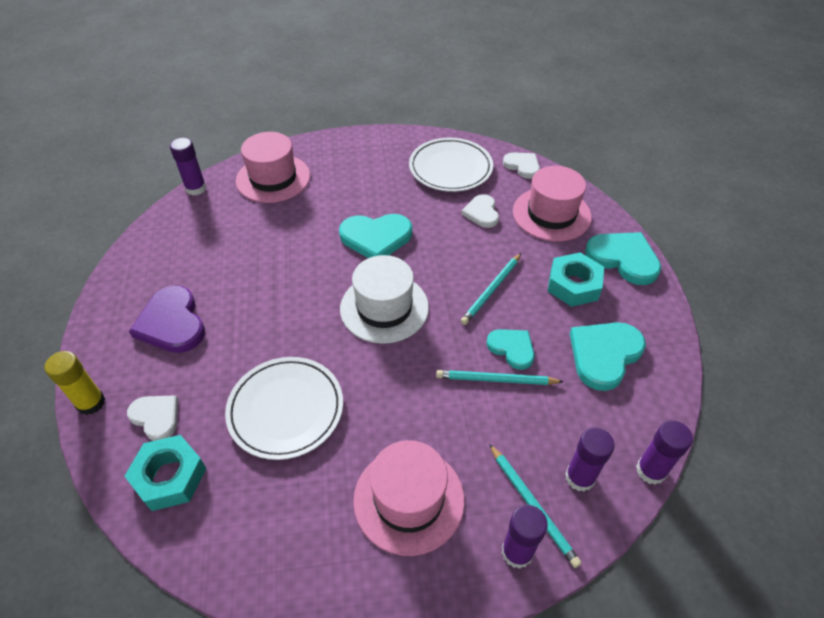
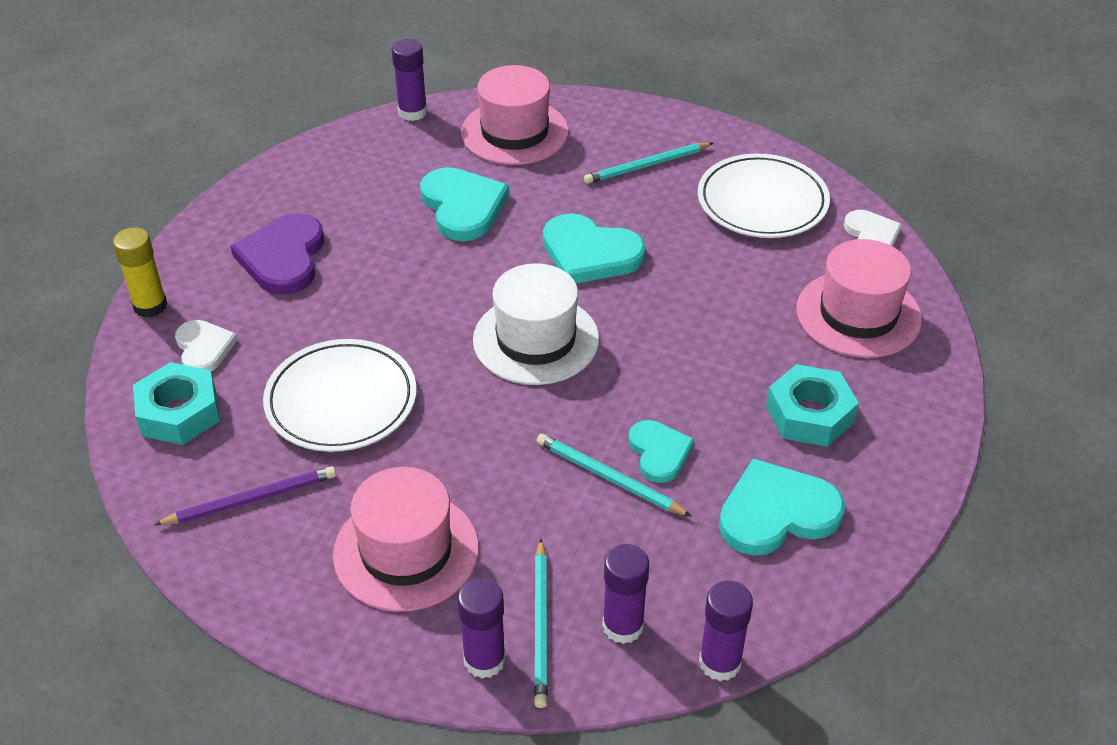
camera: 30 degrees right, 5 degrees down
(272, 518) = (251, 499): none -> purple pencil
(481, 213) = (758, 275): white heart -> none
(491, 290) = (690, 375): turquoise pencil -> turquoise pencil (646, 166)
(623, 258) = (914, 411): turquoise heart -> turquoise heart (463, 206)

